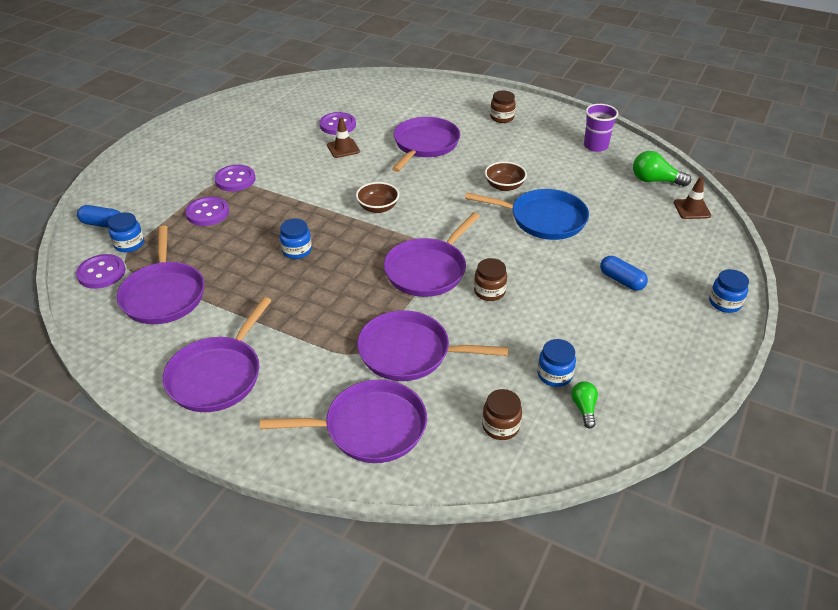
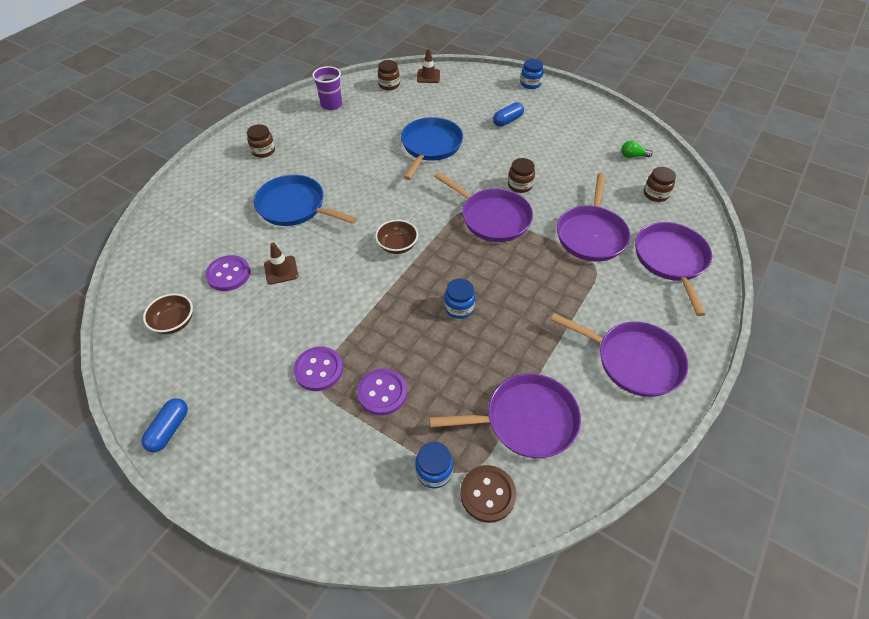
camera: 85 degrees left, 10 degrees up
(101, 273) = (487, 494): purple button -> brown button
(102, 224) = (388, 513): blue capsule -> blue capsule (169, 429)
(425, 145) = (294, 207): purple pan -> blue pan
(504, 186) = (379, 162): brown bowl -> brown bowl (174, 322)
(554, 375) = (605, 164): blue jar -> none
(655, 181) = (389, 85): green light bulb -> brown jar

